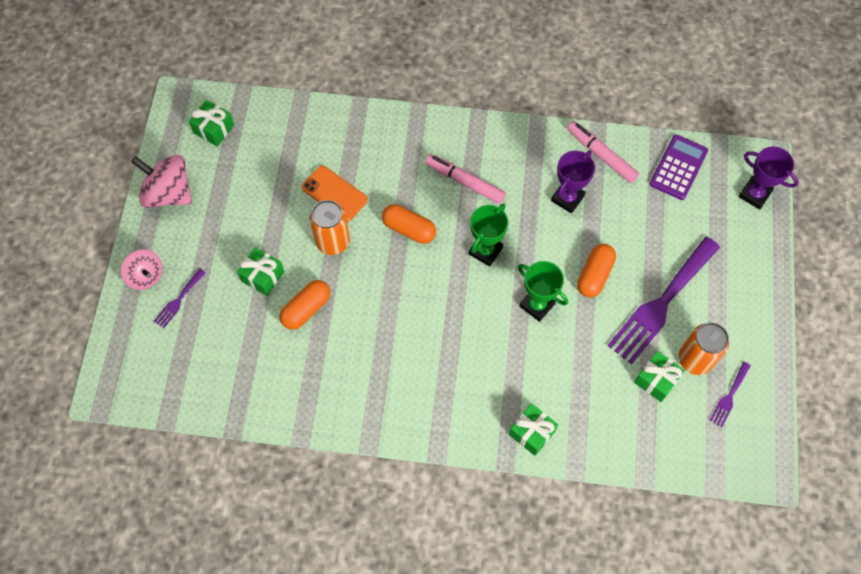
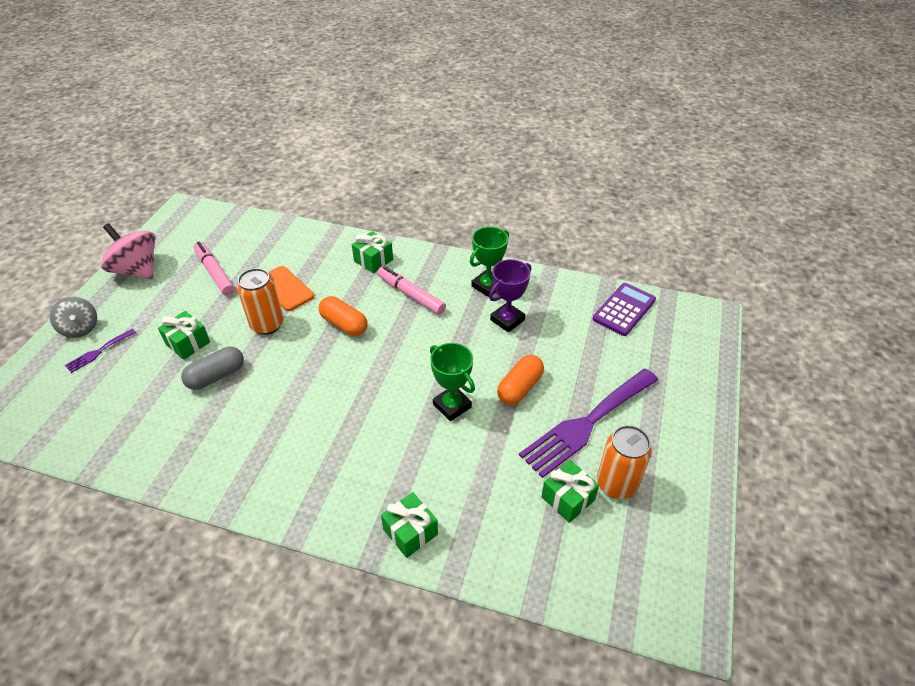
camera: 10 degrees right, 20 degrees down
(146, 276) = (80, 328): pink spinning top -> grey spinning top
(214, 129) = (201, 231): green gift -> green gift (373, 260)
(306, 309) = (216, 376): orange capsule -> grey capsule
(485, 251) = (413, 352): green trophy -> green trophy (487, 286)
(601, 155) = (549, 291): pink marker -> pink marker (215, 273)
(729, 397) = (652, 530): purple fork -> none
(754, 194) = (700, 341): purple trophy -> none

